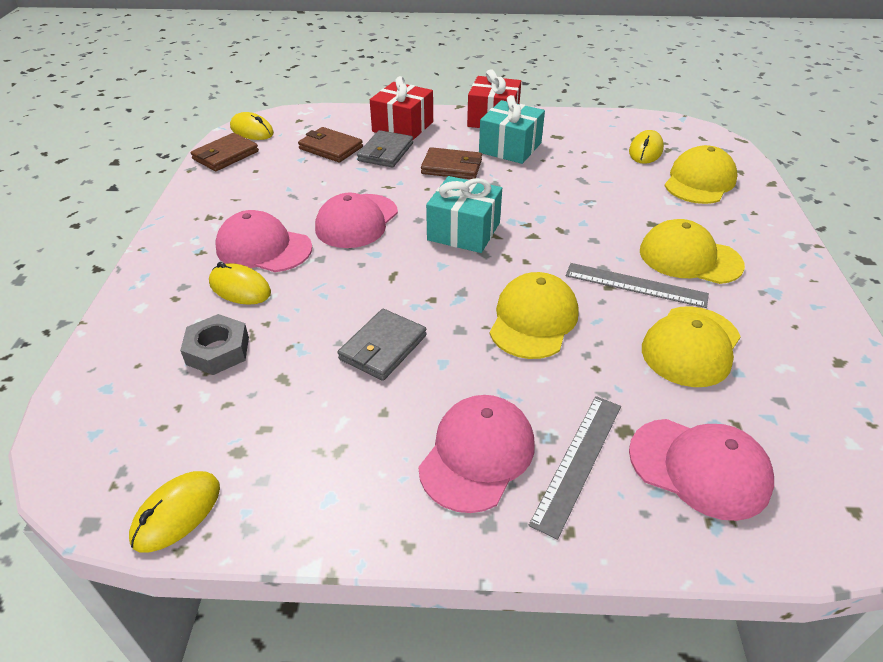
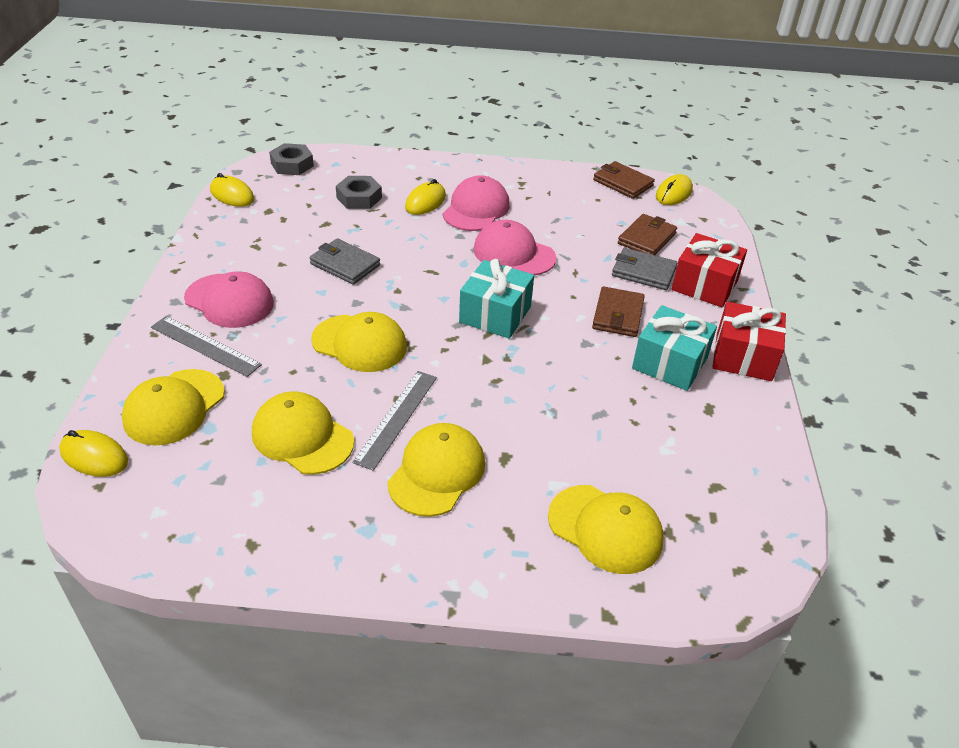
camera: 90 degrees right, 0 degrees up
(91, 443) = (292, 164): none -> grey nut
(645, 151) = (684, 490): yellow mouse -> yellow mouse (94, 456)
(699, 468) = (174, 407): pink cap -> yellow cap

